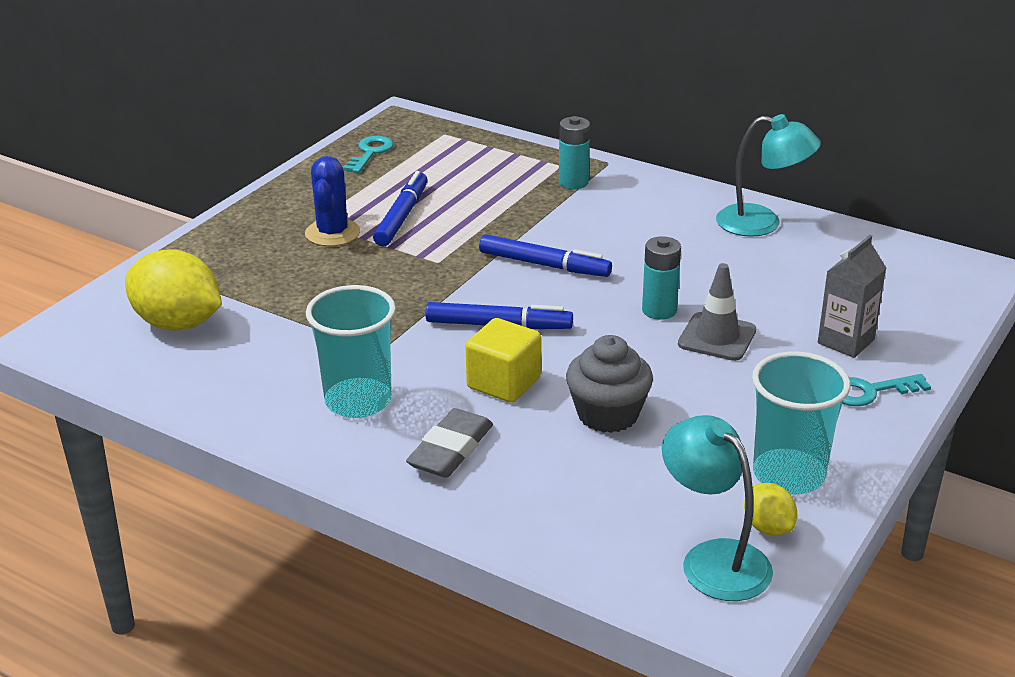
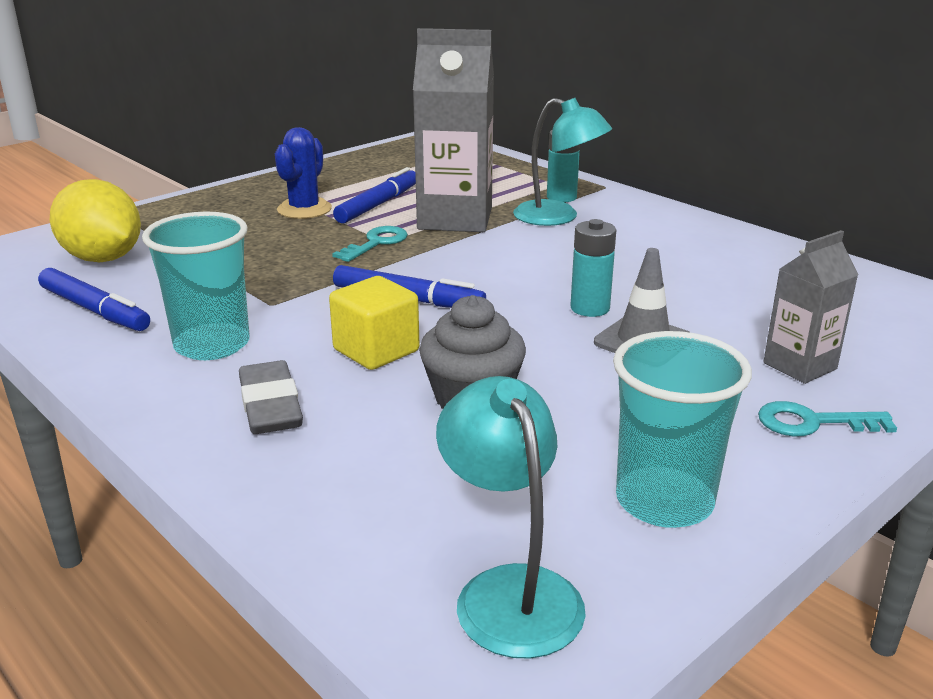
camera: 15 degrees right, 5 degrees down
(370, 153) = (385, 159): turquoise key -> turquoise key (376, 243)
(450, 450) = (270, 406): grey eraser -> grey eraser turned 60 degrees counterclockwise
(487, 224) = (455, 219): none -> grey carton
(544, 265) = (490, 256): blue marker -> blue marker (95, 310)
(762, 223) = (744, 248): turquoise lamp -> turquoise lamp (558, 217)
(768, 527) = (606, 562): yellow lemon -> none

